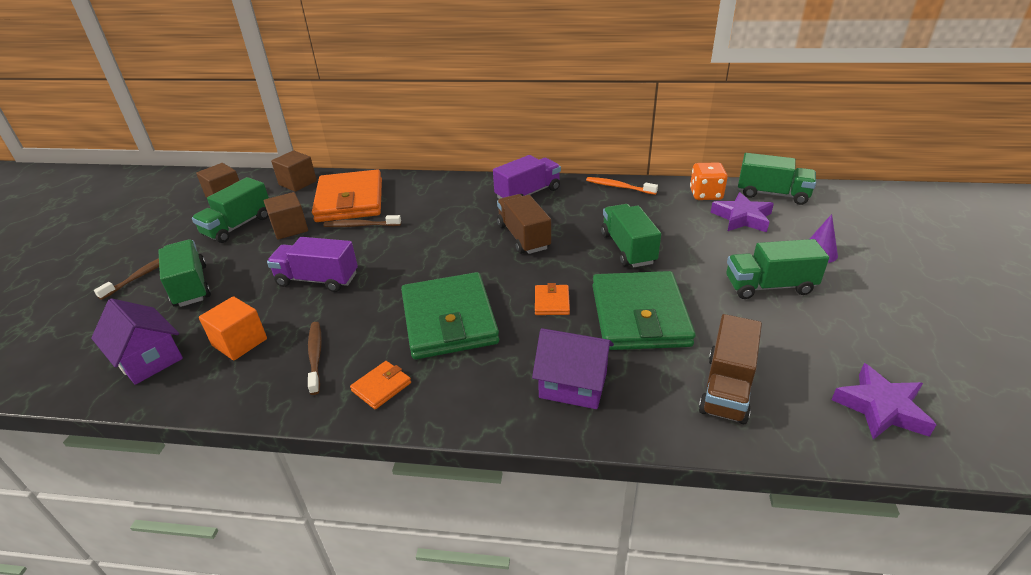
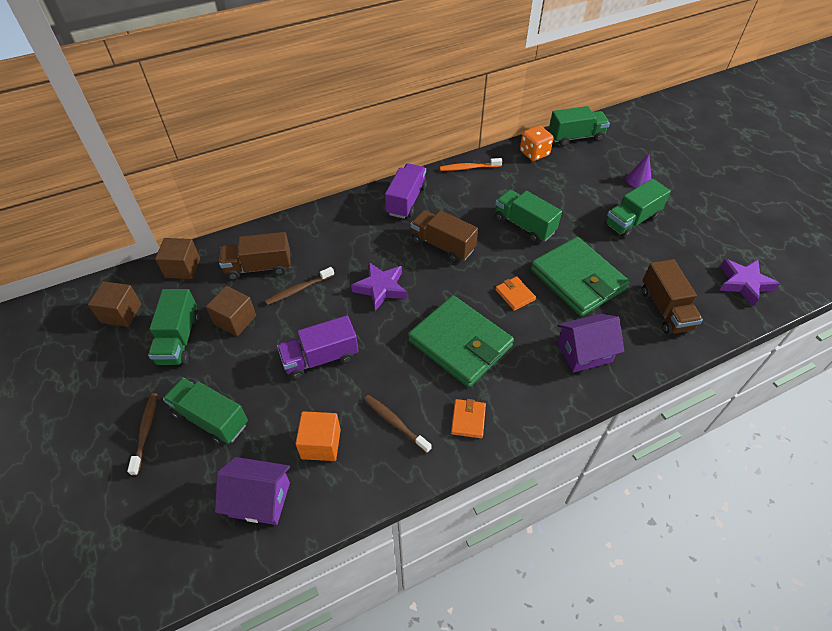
camera: 35 degrees left, 15 degrees up
(350, 200) = (259, 267): orange wallet -> brown truck
(742, 218) = (573, 167): purple star -> purple star (380, 288)

